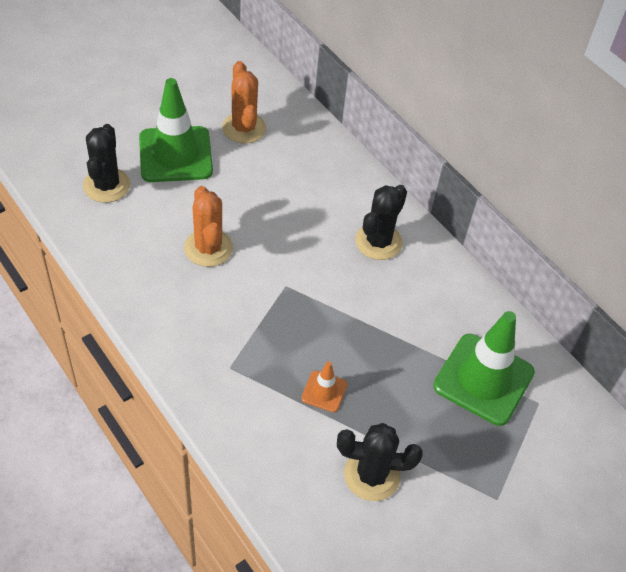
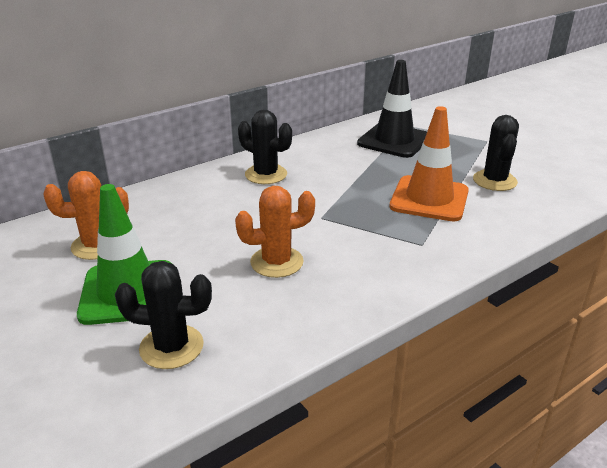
camera: 85 degrees left, 20 degrees down
(324, 391) = (429, 199): orange traffic cone -> orange traffic cone, size x2.16
(483, 379) = (394, 141): green traffic cone -> black traffic cone

